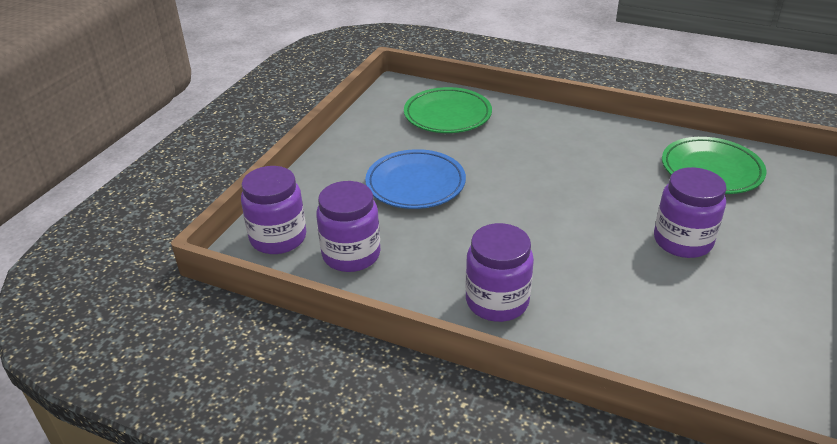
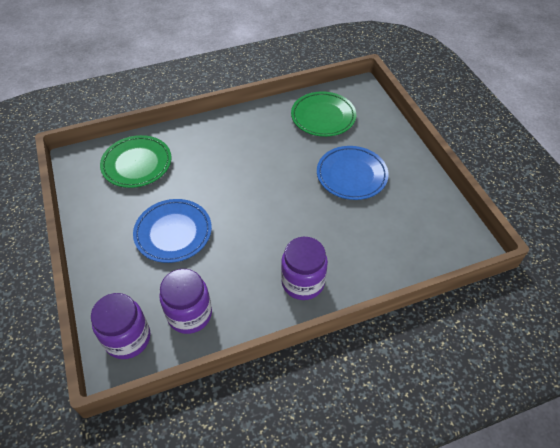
camera: 45 degrees left, 15 degrees up
(682, 241) = (351, 175): purple jar -> blue plate

